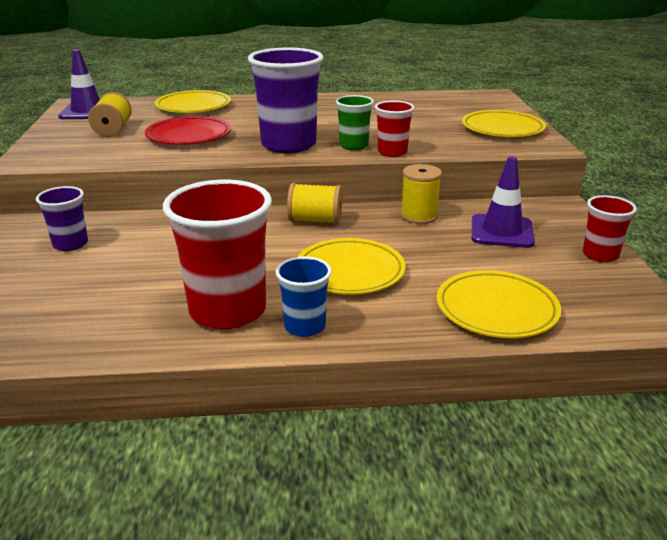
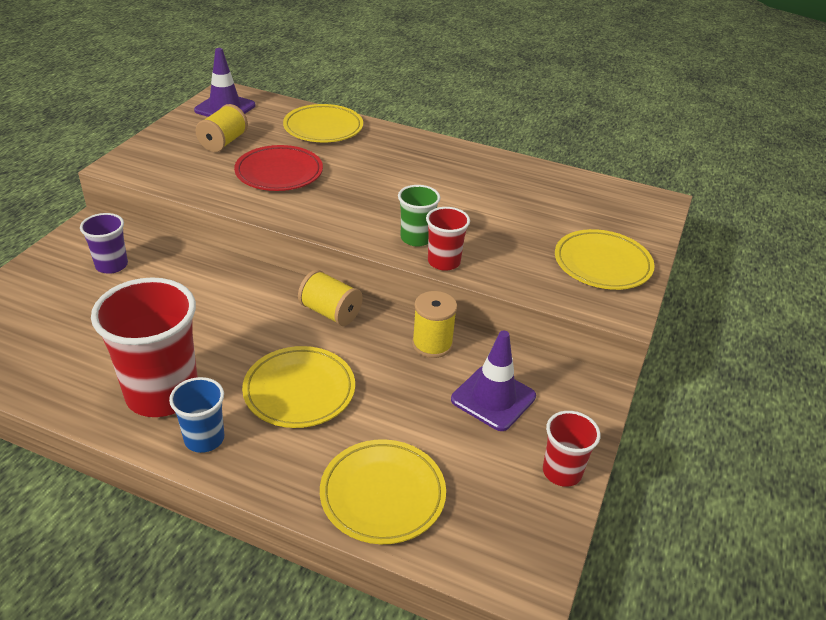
camera: 25 degrees right, 10 degrees up
(288, 145) = (355, 216): purple cup -> none

